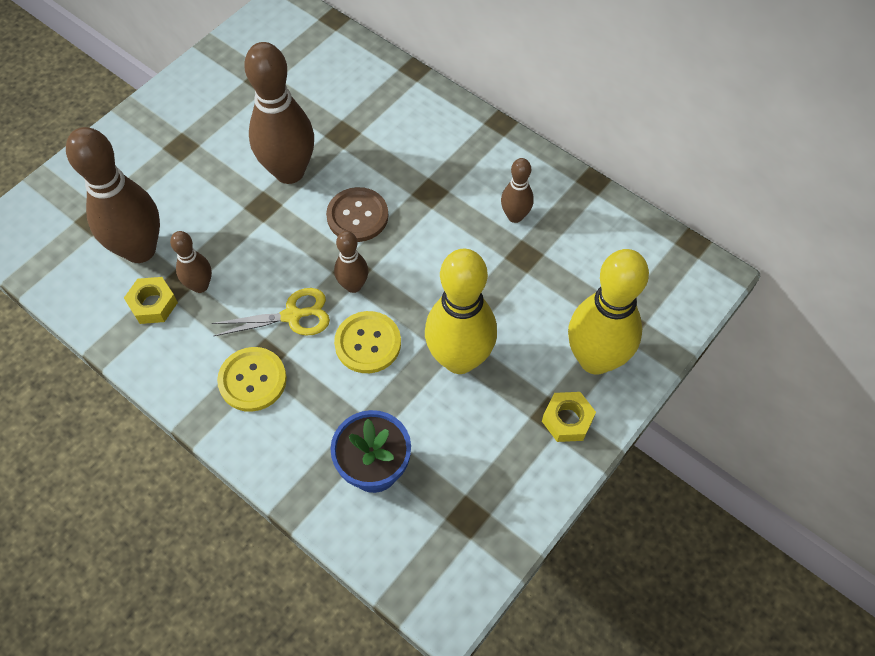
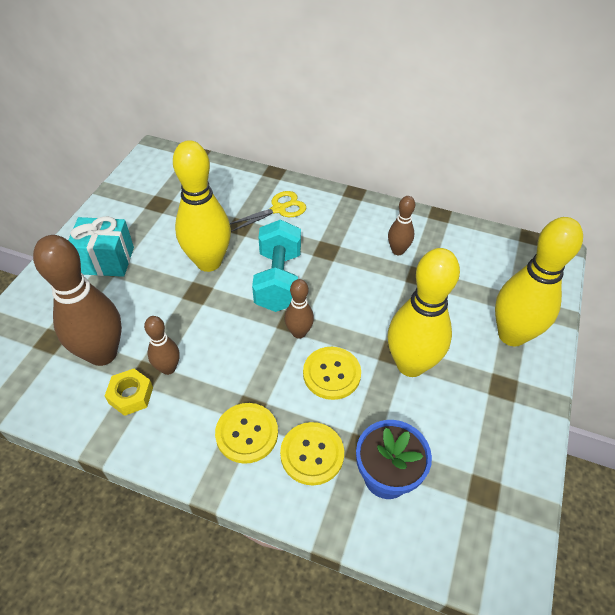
camera: 20 degrees left, 10 degrees down
(179, 139) = (106, 260): none -> turquoise gift
(289, 171) = (209, 262): brown bowling pin -> yellow bowling pin
(292, 316) = (259, 370): yellow scissors -> yellow scissors (279, 209)
(309, 422) = (312, 454): none -> yellow button
(357, 216) = (278, 280): brown button -> turquoise dumbbell
(567, 420) = (517, 386): yellow nut -> none

